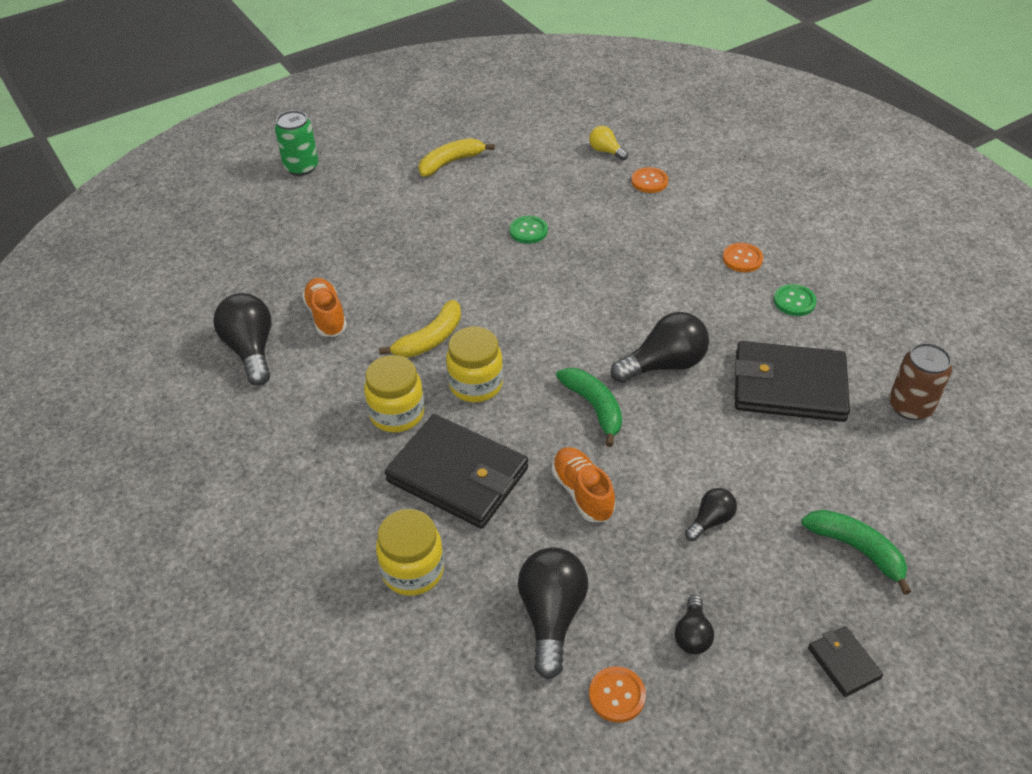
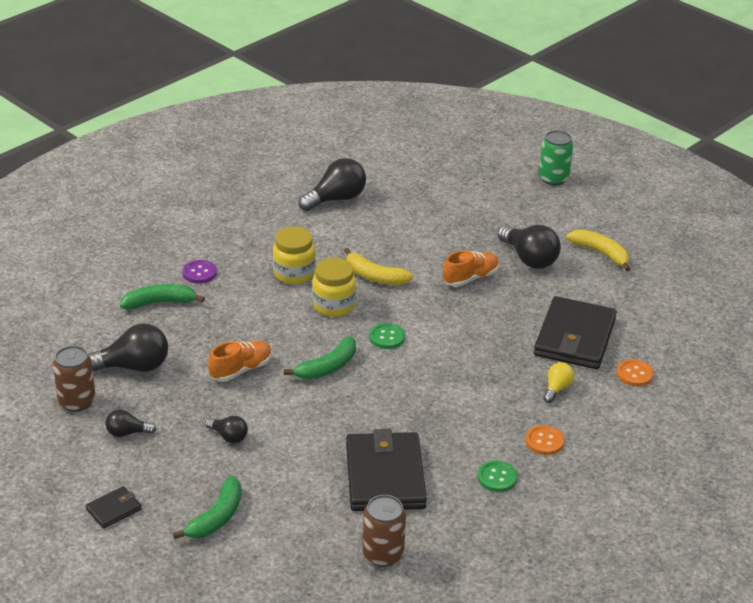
camera: 75 degrees right, 10 degrees down
(326, 316) = (382, 224): orange shoe -> orange shoe (470, 278)
(359, 515) = (199, 273): none -> purple button
(413, 570) = (159, 302): yellow jar -> green banana
(458, 475) = (244, 310): black wallet -> black wallet (574, 337)
(528, 231) = (526, 309): green button -> green button (387, 337)
(606, 151) = (668, 342): yellow light bulb -> yellow light bulb (557, 389)
(617, 695) = (77, 401): orange button -> brown can
(664, 364) = (387, 401): black light bulb -> black light bulb (529, 259)

